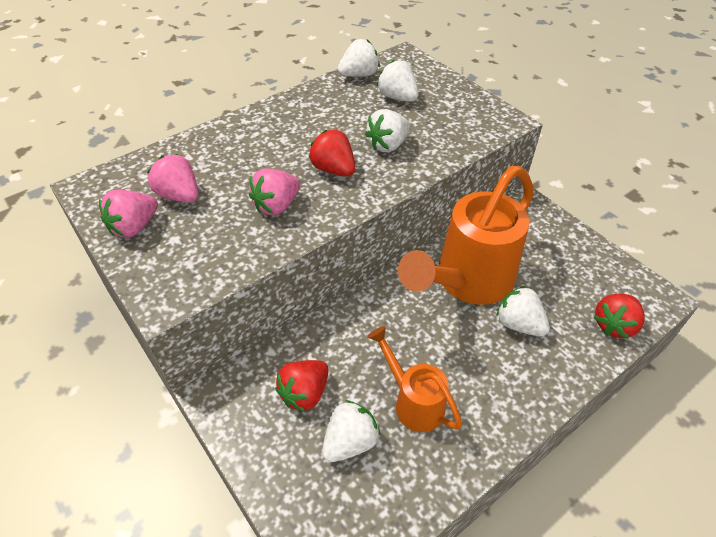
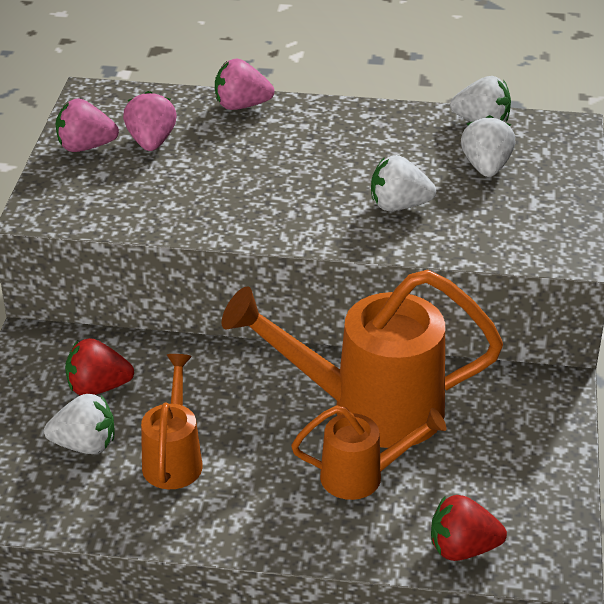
camera: 45 degrees right, 10 degrees down
(277, 205) = (216, 197): pink strawberry -> pink strawberry (241, 105)
(334, 169) = (311, 197): red strawberry -> none
(519, 324) = (363, 476): white strawberry -> orange watering can

